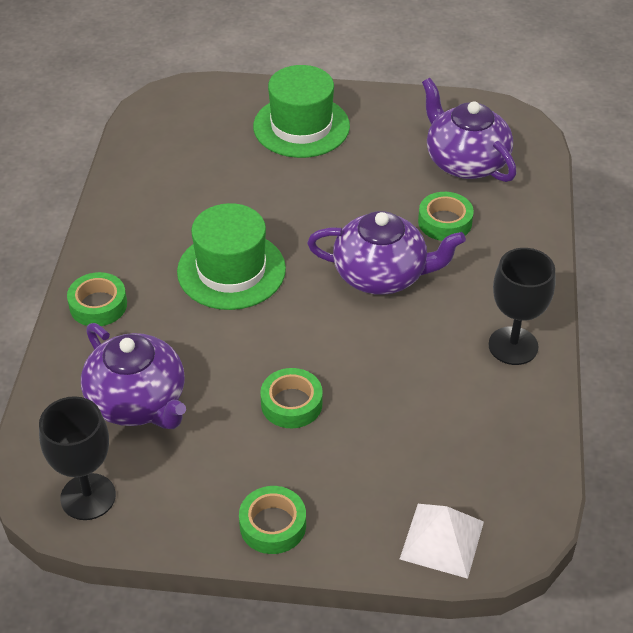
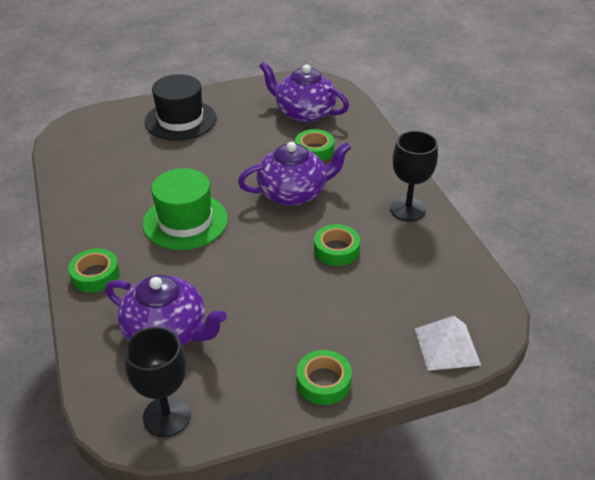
camera: 25 degrees left, 5 degrees down
(291, 403) = (284, 294): green tape -> green tape (336, 249)
(301, 126) = (180, 120): green hat -> black hat

